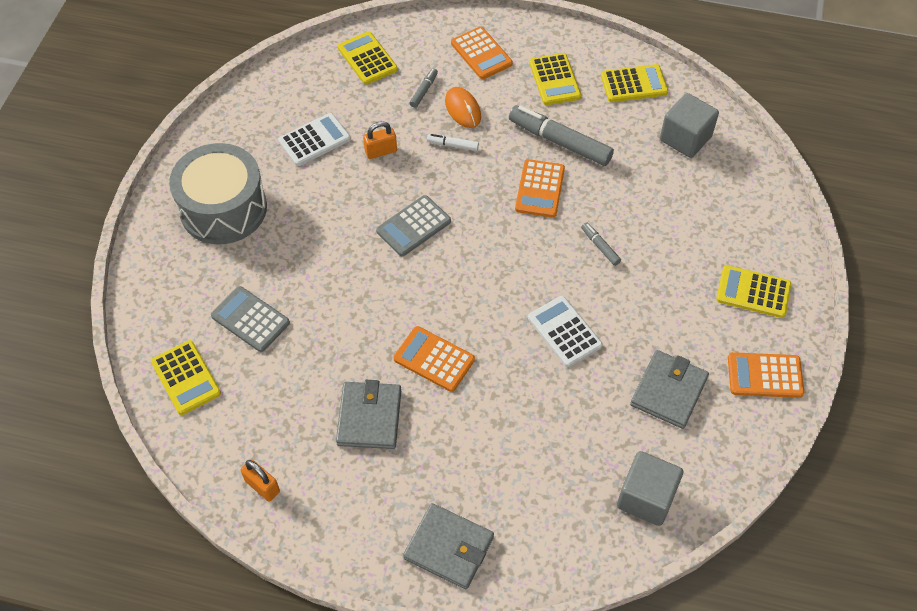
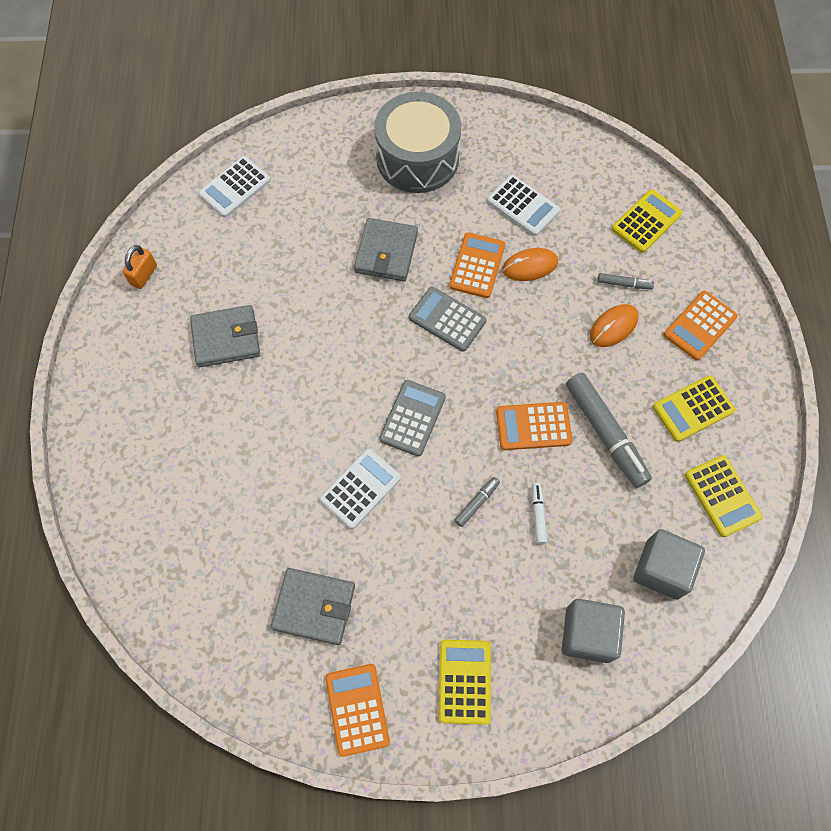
camera: 75 degrees right, 10 degrees up
(186, 378) = (235, 187): yellow calculator -> white calculator
(250, 319) = (304, 216): grey calculator -> grey calculator (412, 418)
(381, 151) = (530, 266): orange padlock -> orange mouse
(434, 359) = (299, 376): orange calculator -> orange calculator (477, 266)
(449, 547) = (109, 437): grey wallet -> grey wallet (386, 252)
(453, 145) = (561, 329): white marker -> white marker (538, 515)
(560, 142) = (605, 433): grey marker -> grey marker turned 135 degrees clockwise
(646, 498) = (188, 605): grey cube -> grey cube (588, 634)

